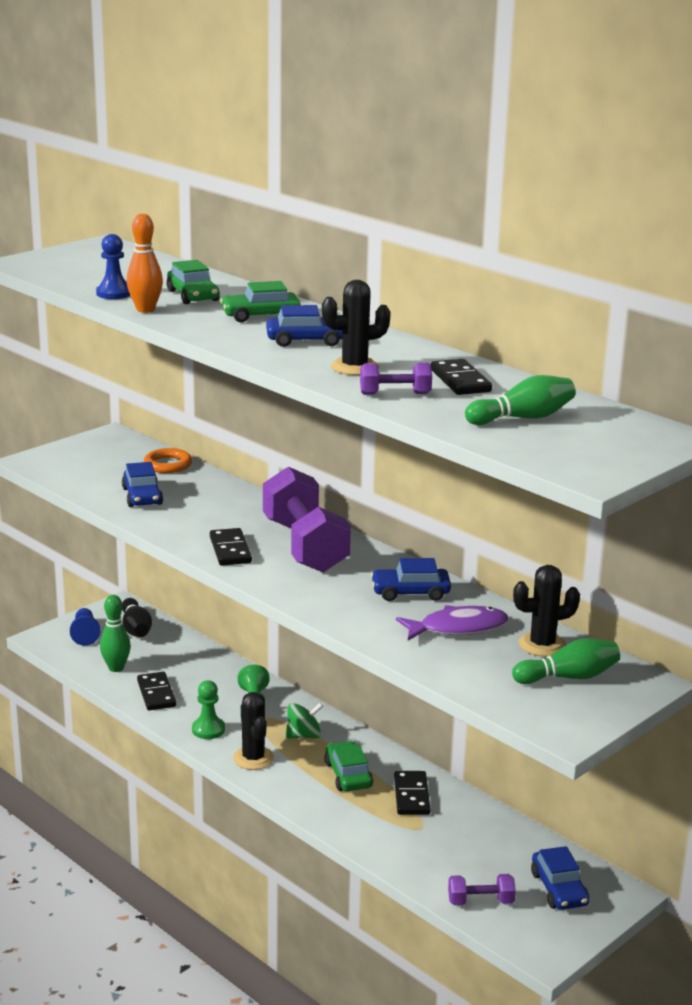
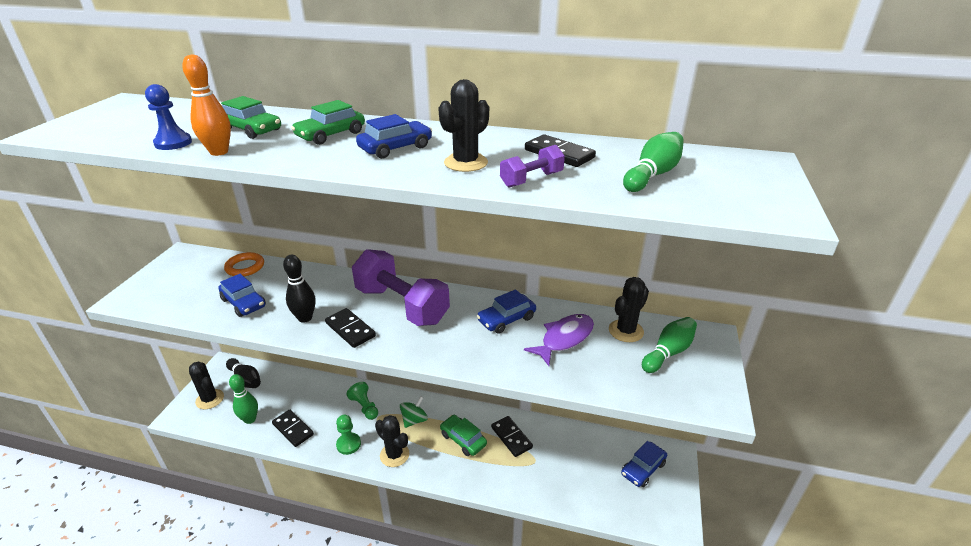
camera: 30 degrees left, 10 degrees up
(85, 634) = (210, 399): blue pawn -> black cactus
(193, 527) = (305, 318): none -> black bowling pin
(480, 901) = (612, 504): purple dumbbell -> none
(559, 889) = (643, 468): blue car -> blue car turned 90 degrees clockwise

